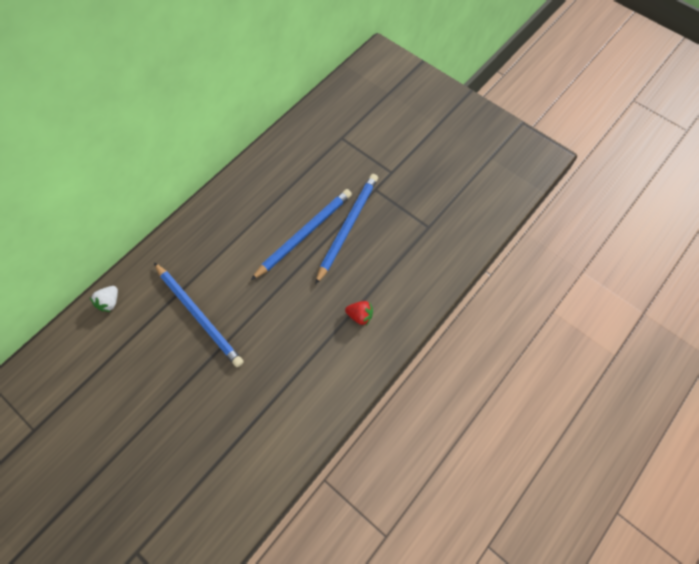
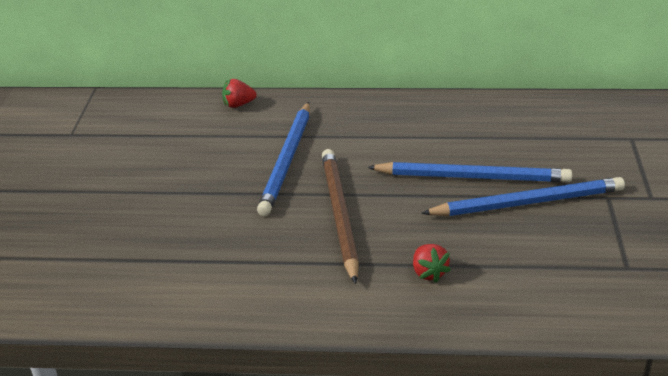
camera: 55 degrees right, 30 degrees down
(110, 302) = (238, 104): white strawberry -> red strawberry
(275, 324) = (339, 215): none -> brown pencil

